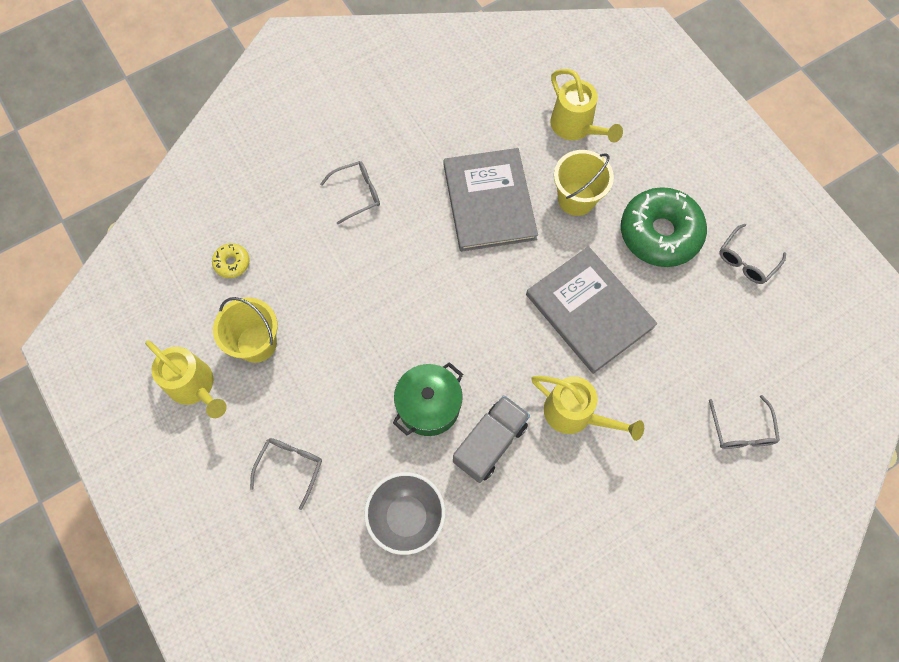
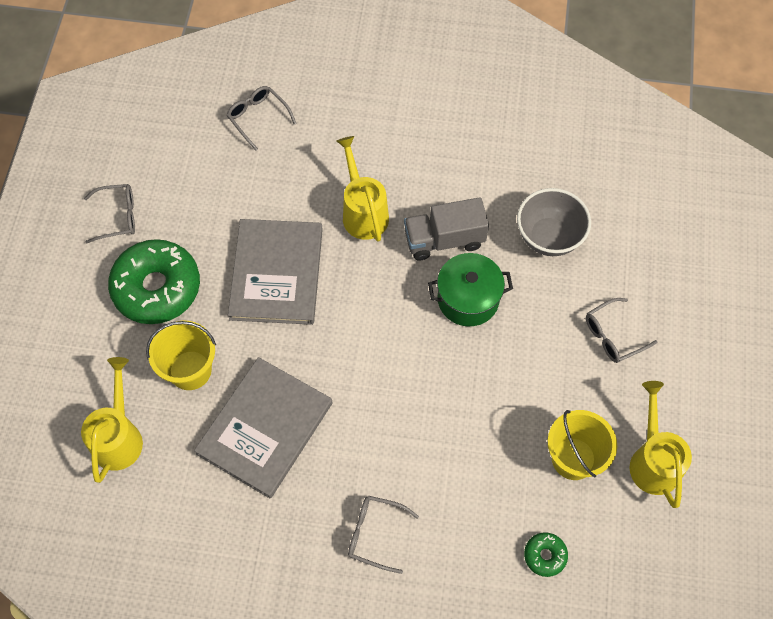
camera: 140 degrees left, 5 degrees down
(232, 263) = (545, 556): yellow donut -> green donut
(741, 430) = (258, 118): grey glasses -> grey glasses turned 75 degrees counterclockwise

